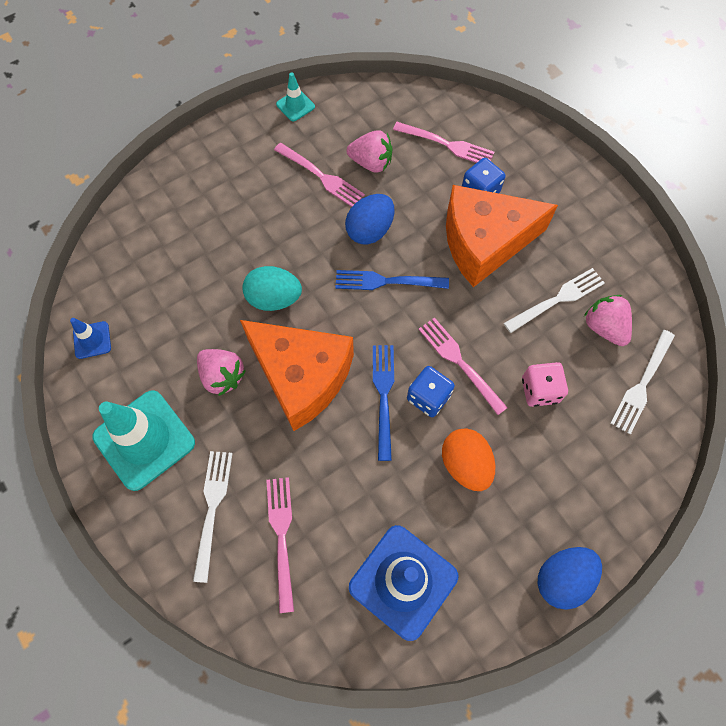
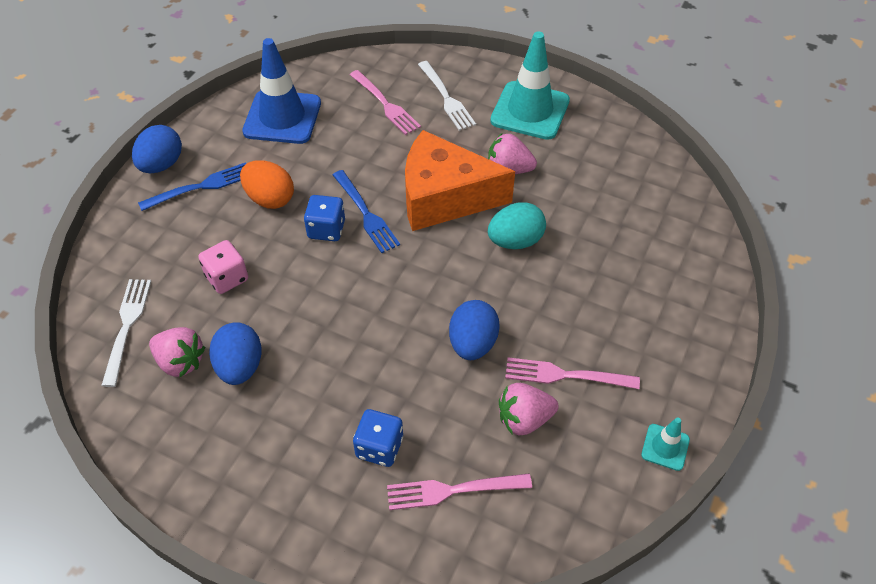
camera: 150 degrees right, 15 degrees down
(92, 340) = (633, 147): blue traffic cone -> none
(386, 281) = (423, 303): blue fork -> blue fork (200, 187)
(459, 362) = (312, 267): pink fork -> none
(484, 242) = (344, 390): orange cheese -> none
(557, 299) = (240, 367): white fork -> blue egg

